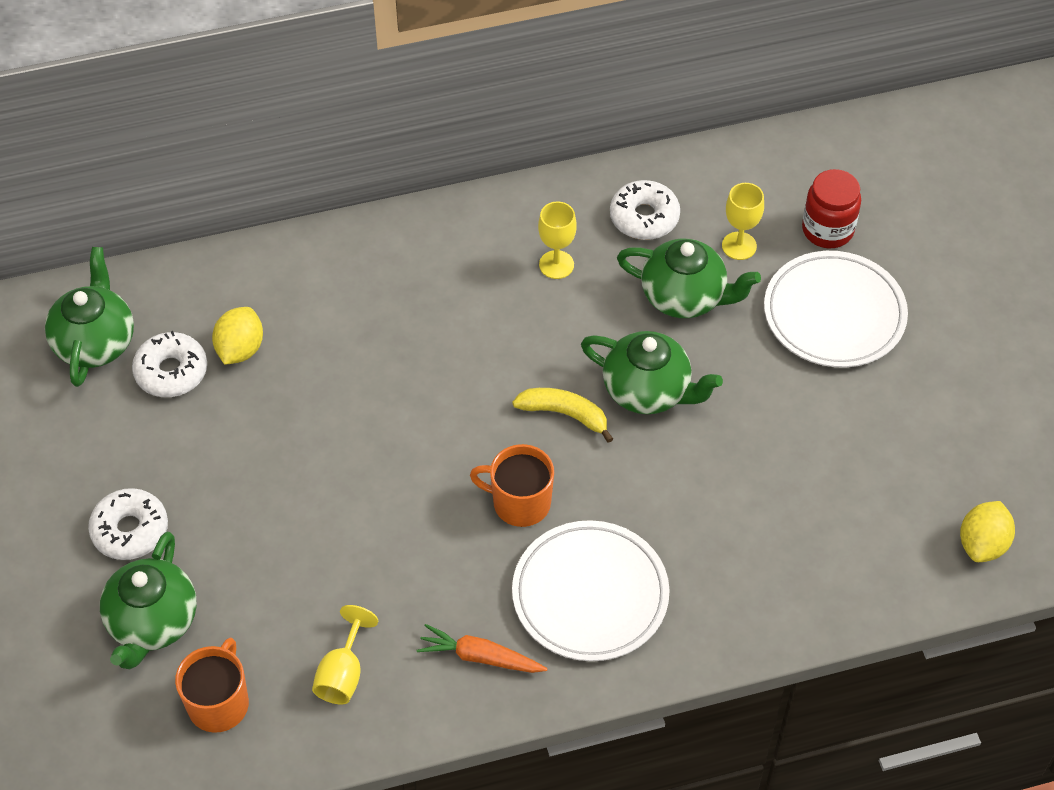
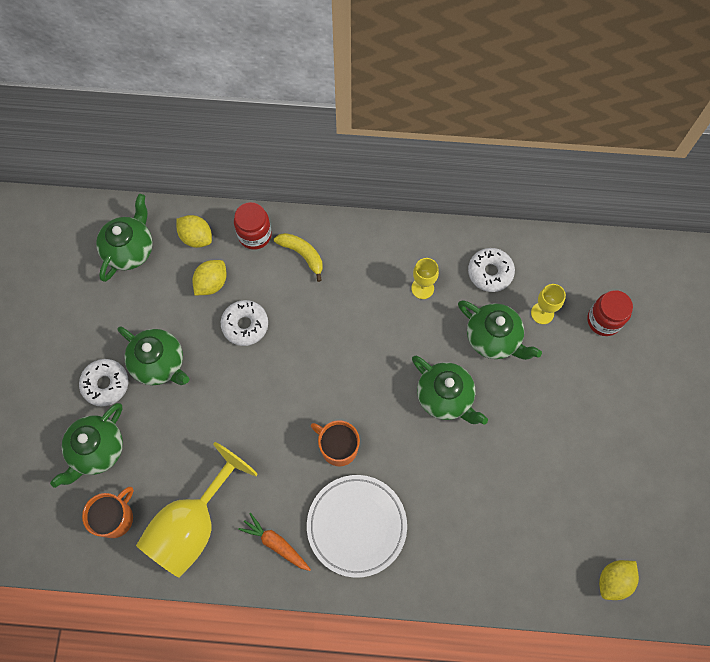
camera: 20 degrees right, 15 degrees up
(171, 372) = (166, 285): white donut -> white donut (245, 325)
(192, 297) = (196, 237): none -> yellow lemon
(203, 477) = (159, 363): none -> green teapot
(280, 268) = (255, 235): none -> red jar
(343, 674) = (192, 525): yellow goblet -> yellow goblet, size x2.15
(564, 414) = (388, 396): yellow banana -> yellow banana (302, 254)
(834, 314) = (584, 383): white plate -> none

